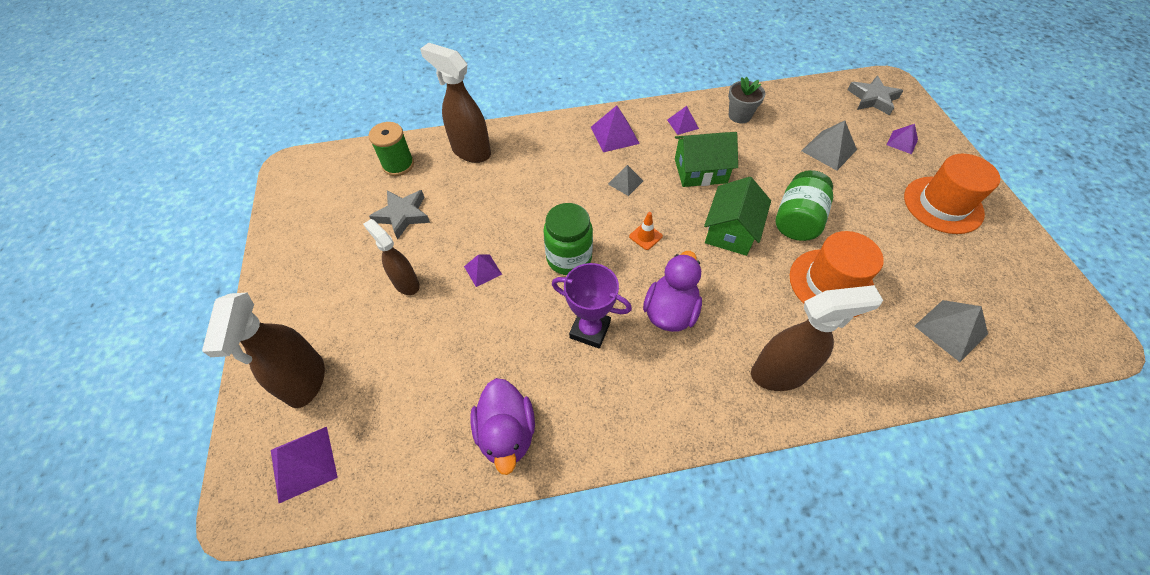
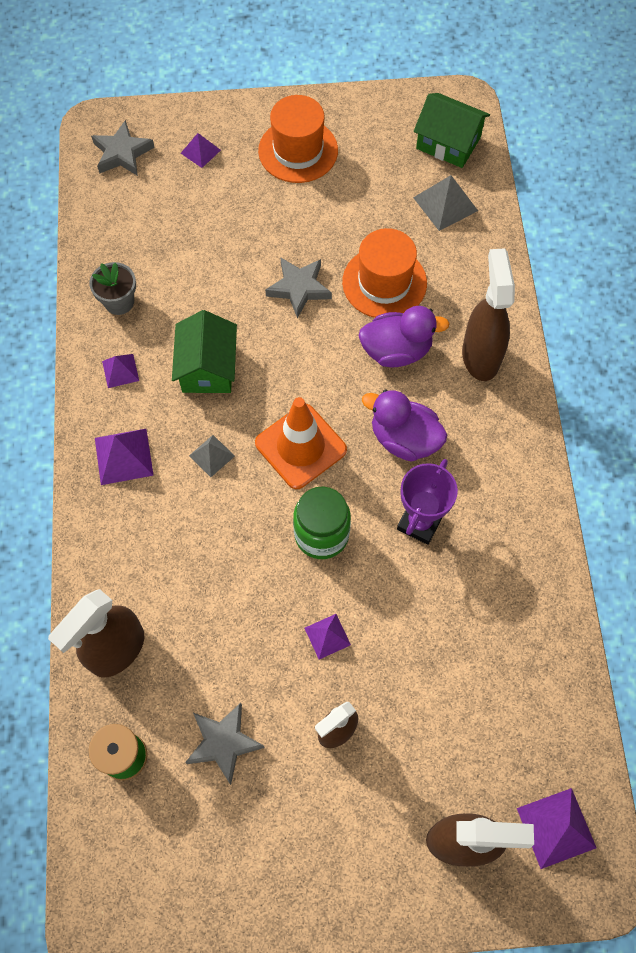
camera: 85 degrees left, 10 degrees up
(506, 433) = (530, 615): purple duck -> purple duck (396, 350)
(645, 236) = (300, 446): orange traffic cone -> orange traffic cone, size x2.35
(731, 231) = (305, 356): green house -> green house (448, 143)
(797, 220) = (299, 288): green jar -> grey star
(829, 150) = (199, 225): grey pyramid -> none

